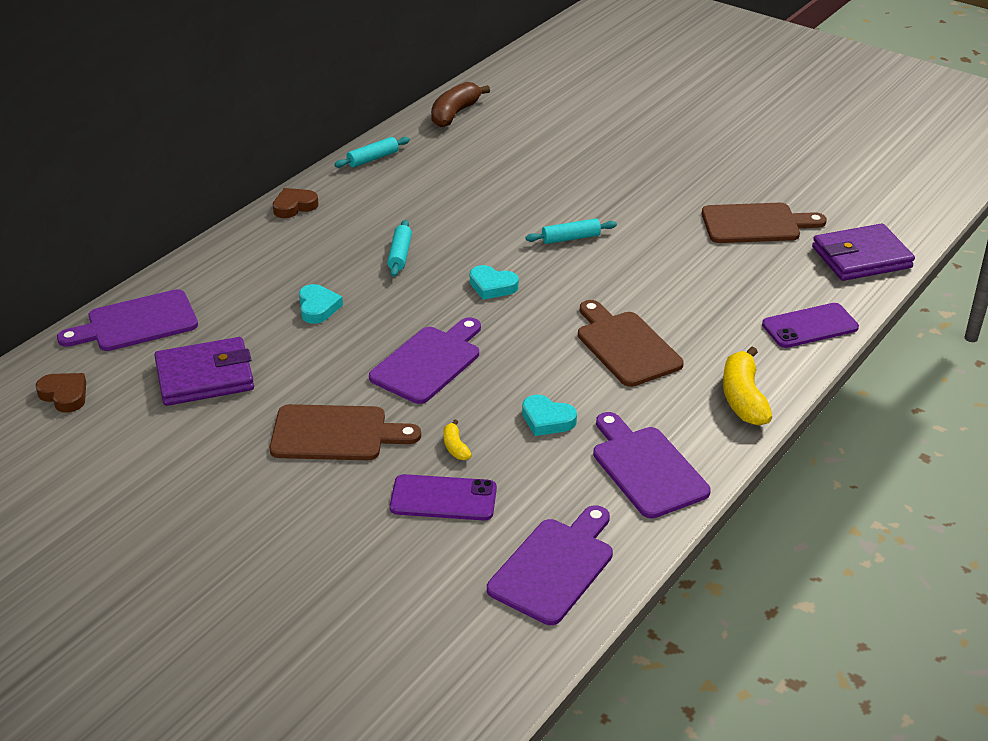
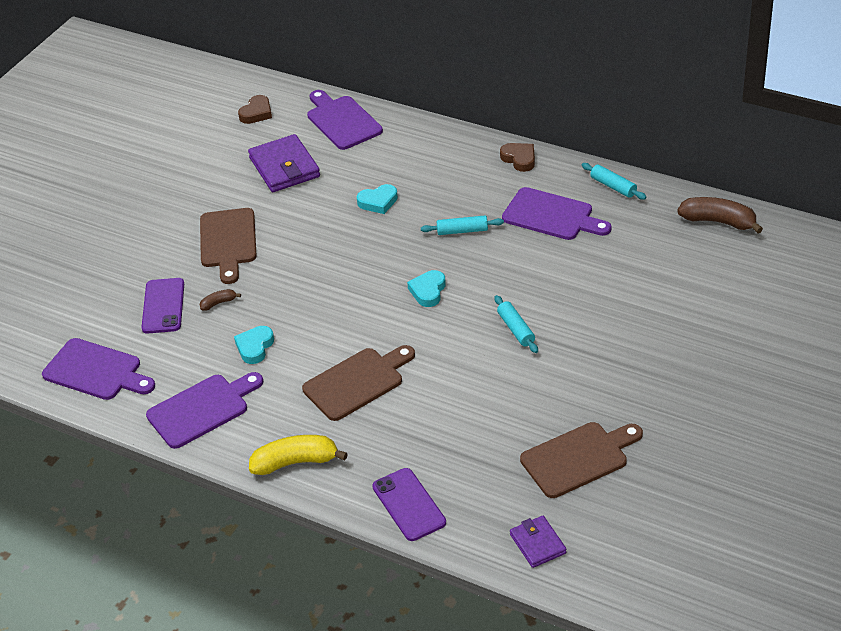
camera: 85 degrees right, 5 degrees up
(429, 362) = (317, 272): purple cutting board -> purple cutting board (552, 216)
(455, 447) = (218, 303): yellow banana -> brown banana
(756, 224) = (578, 458): brown cutting board -> brown cutting board turned 105 degrees counterclockwise
(861, 258) = (537, 544): purple wallet -> purple wallet, size x0.58

